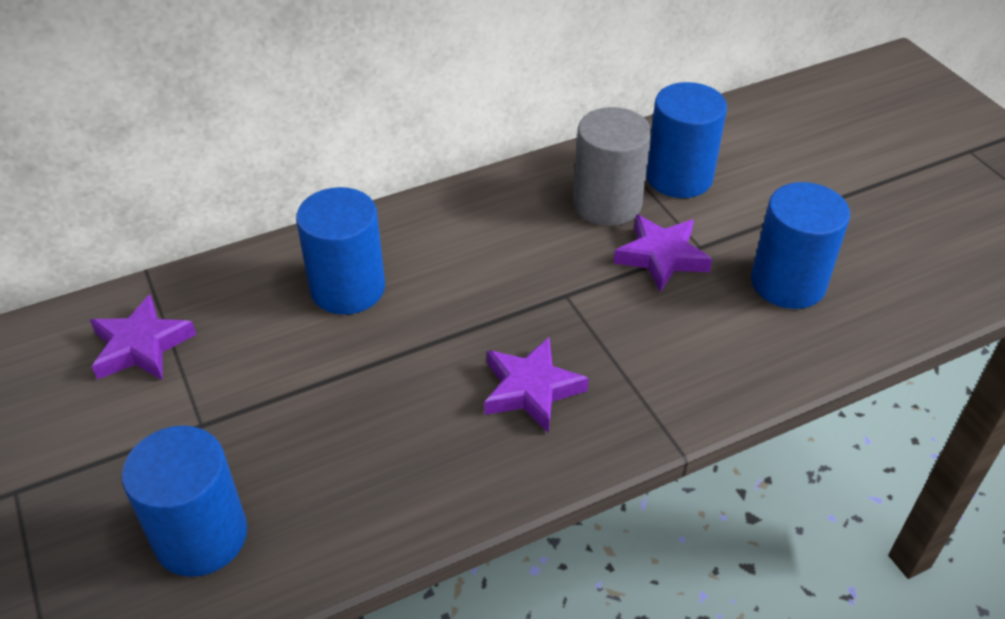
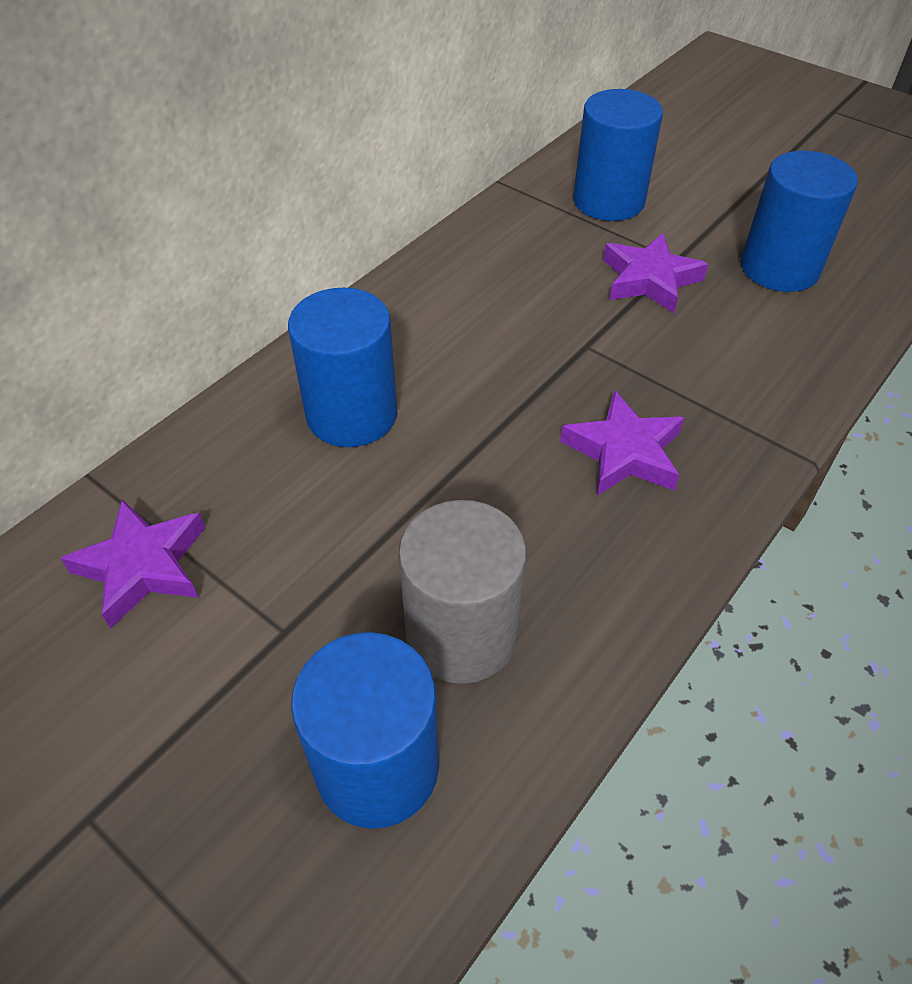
camera: 25 degrees left, 5 degrees up
(607, 203) = (560, 245): grey cylinder -> grey cylinder (461, 634)

